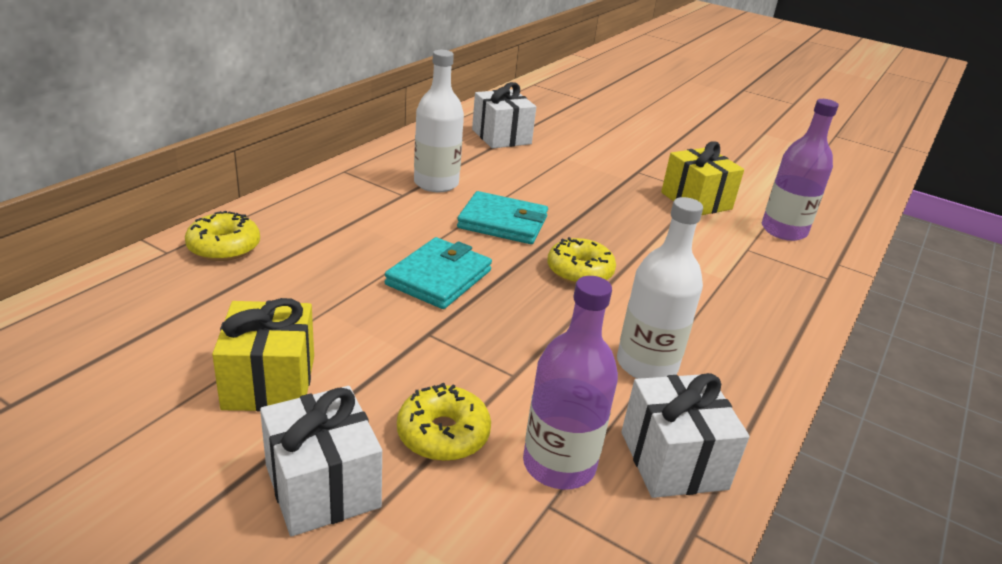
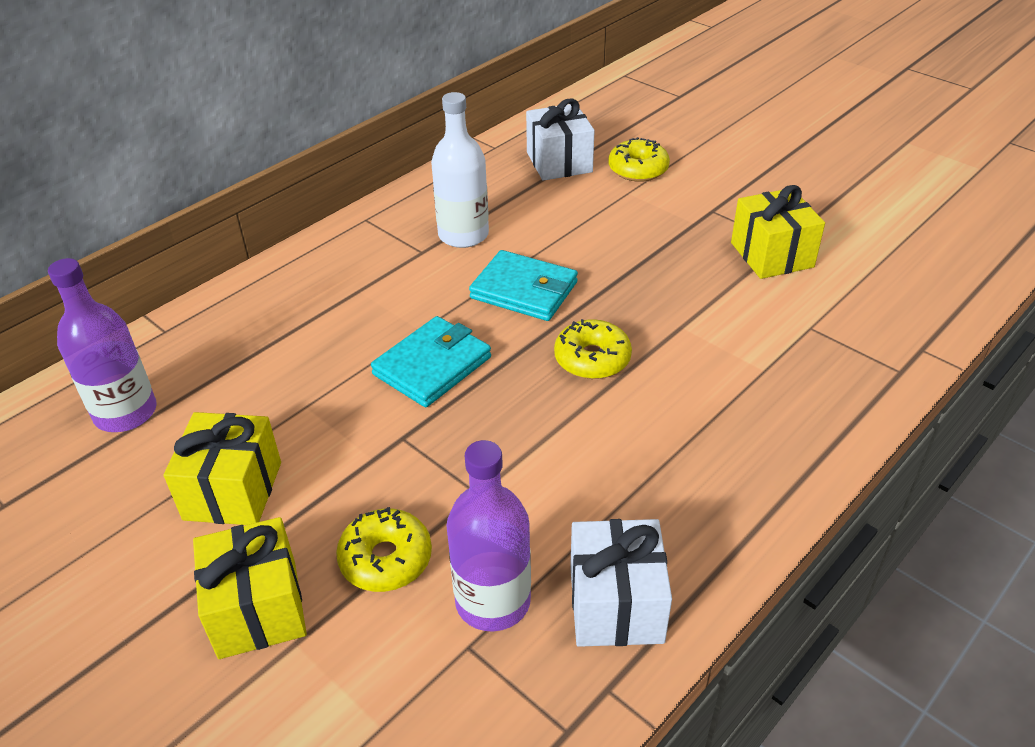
camera: 15 degrees right, 10 degrees up
(224, 247) = (221, 325): yellow donut -> yellow donut (638, 169)
(322, 486) = (258, 609): white gift -> yellow gift
(646, 365) = (628, 485): white bottle -> none
(783, 230) = (870, 299): purple bottle -> purple bottle (125, 413)

